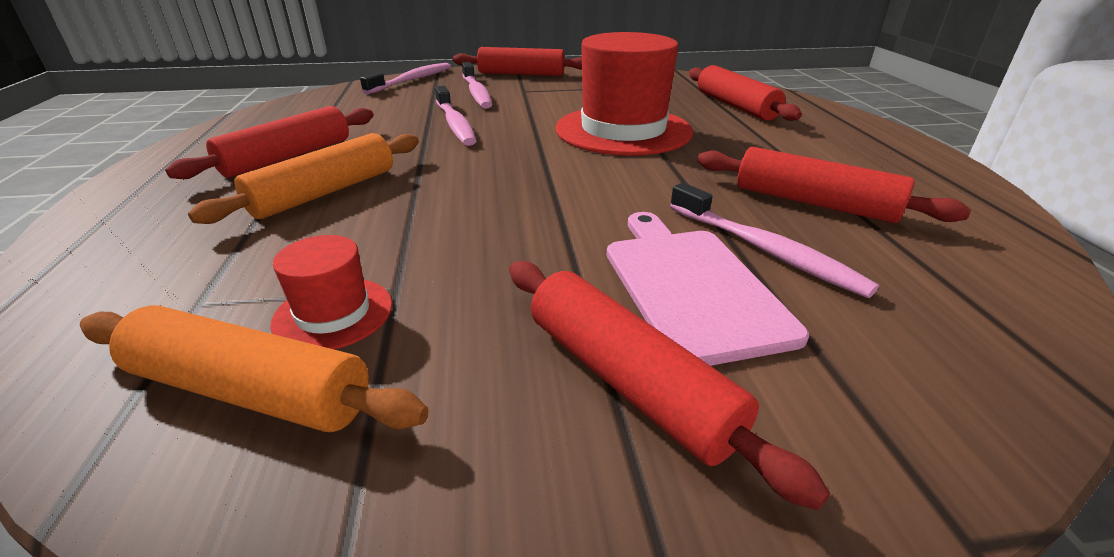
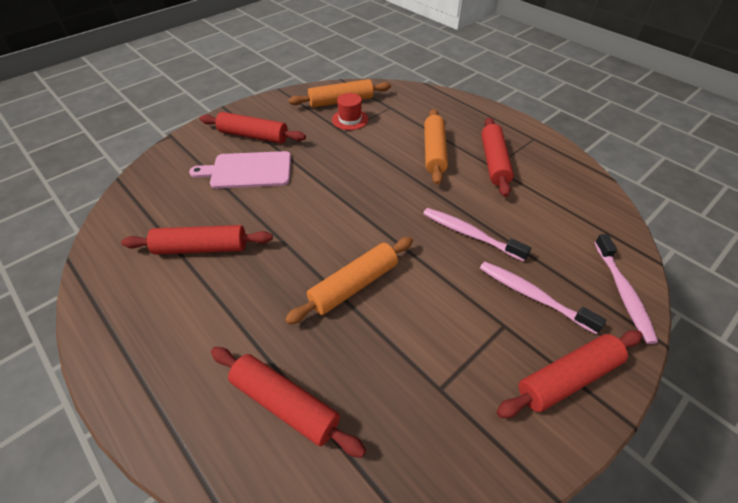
camera: 145 degrees right, 15 degrees up
(623, 130) = (354, 285): red hat -> orange rolling pin
(690, 286) = (248, 170): pink cutting board -> pink cutting board turned 135 degrees clockwise
(765, 250) = (223, 200): pink toothbrush -> none

